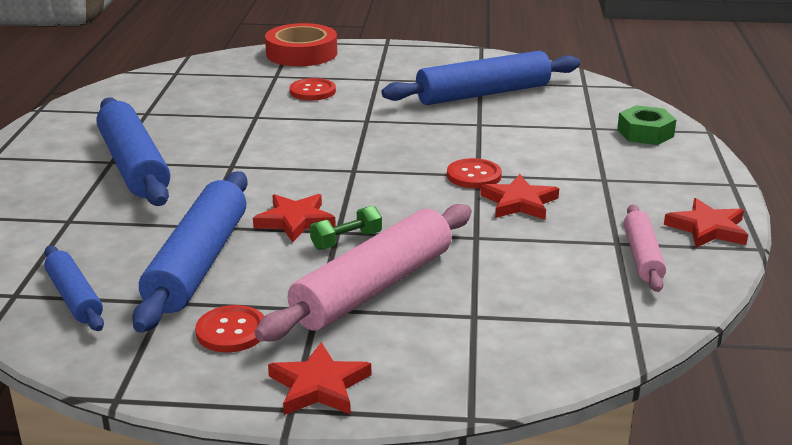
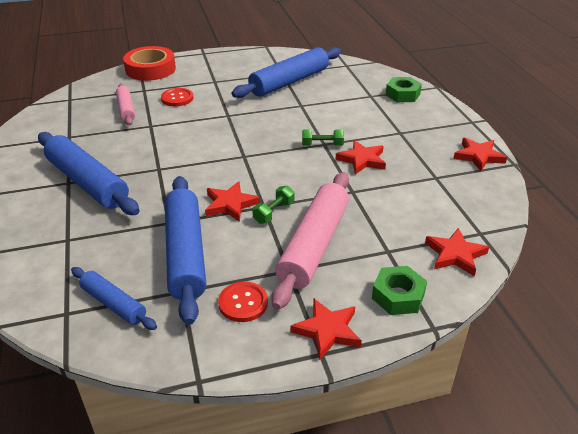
camera: 20 degrees left, 10 degrees up
(448, 370) = (398, 296): none -> green nut
(474, 175) = (322, 145): red button -> green dumbbell
(572, 340) = (455, 254): none -> red star
(642, 256) = (456, 184): pink rolling pin -> pink rolling pin (126, 109)

